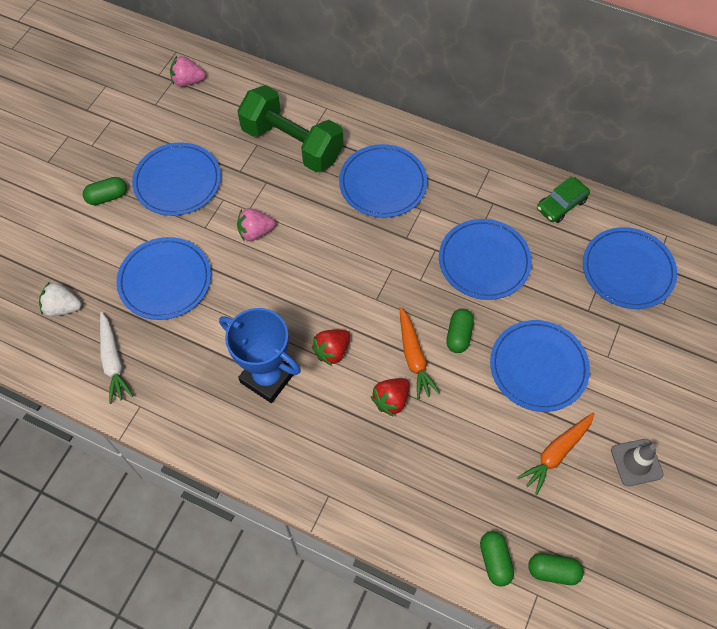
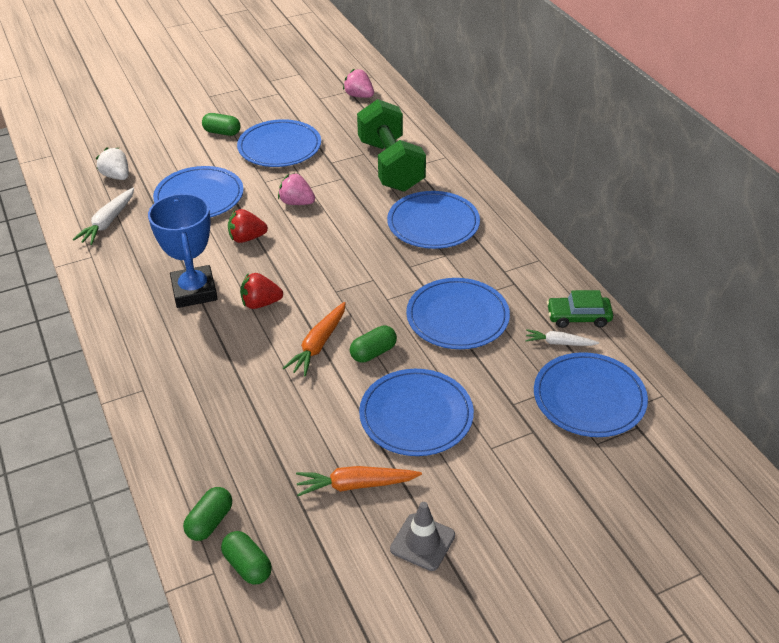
camera: 40 degrees right, 20 degrees down
(391, 400) = (265, 361): red strawberry -> red strawberry (247, 238)
(569, 236) = (559, 343): none -> white carrot

